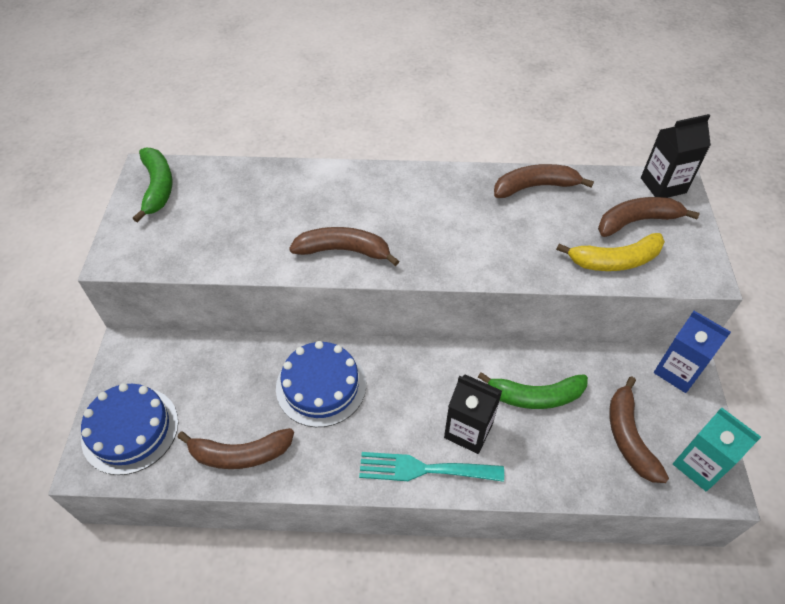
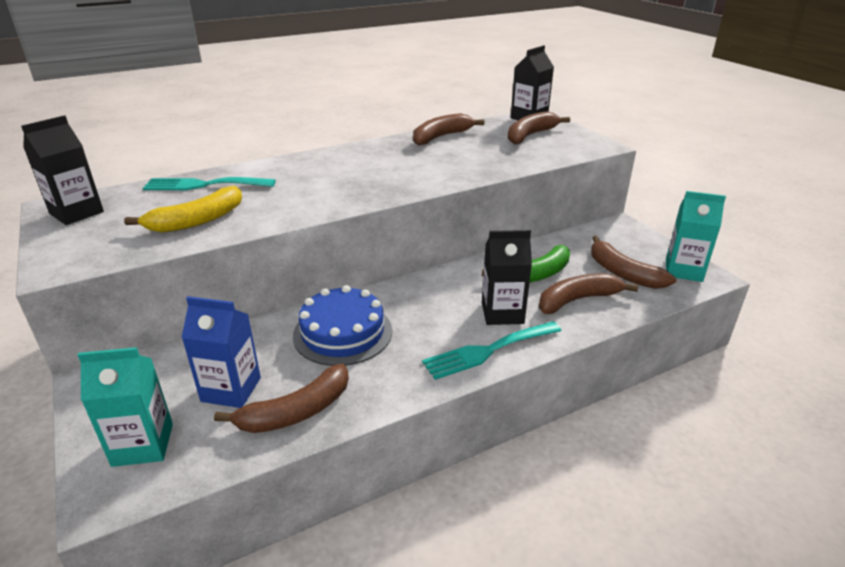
camera: 30 degrees left, 20 degrees down
(130, 429) = (143, 444): blue cake -> turquoise carton
(158, 187) = (76, 213): green banana -> black carton
(269, 185) = (204, 185): none -> turquoise fork
(344, 250) = (313, 201): brown banana -> brown banana (577, 300)
(615, 261) = (536, 154): yellow banana -> yellow banana (197, 221)
(677, 371) = (617, 230): blue carton -> blue carton (231, 389)

